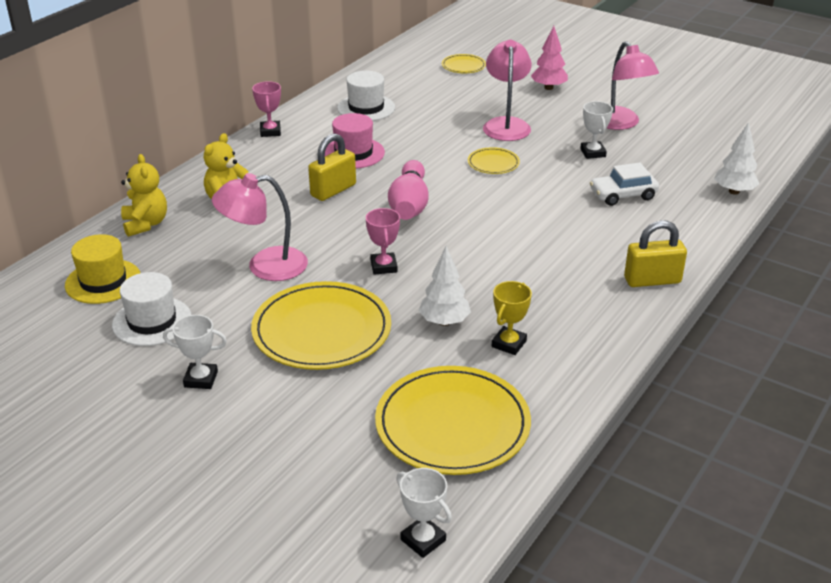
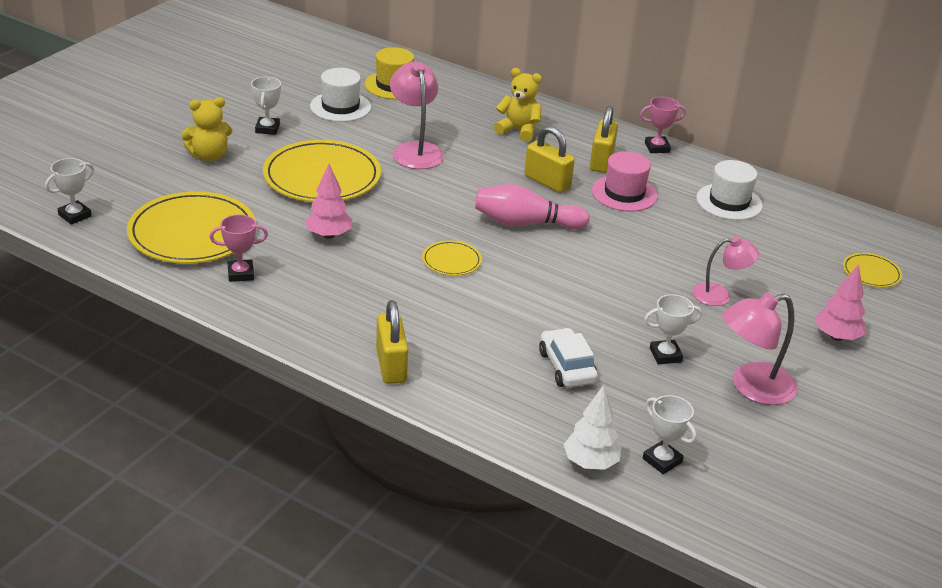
camera: 85 degrees right, 0 degrees up
(145, 224) = (478, 96): yellow teddy bear -> yellow teddy bear (209, 156)
(294, 160) = (601, 161): none -> yellow padlock
(383, 266) = (415, 207): pink trophy -> pink trophy (240, 274)
(444, 322) = (329, 235): white tree -> pink tree
(493, 163) = (622, 279): yellow plate -> yellow plate (451, 261)
(506, 124) = (720, 295): pink lamp -> pink lamp, size x0.65
(509, 344) = (293, 267): yellow trophy -> none
(717, 164) = (662, 460): none -> white trophy

